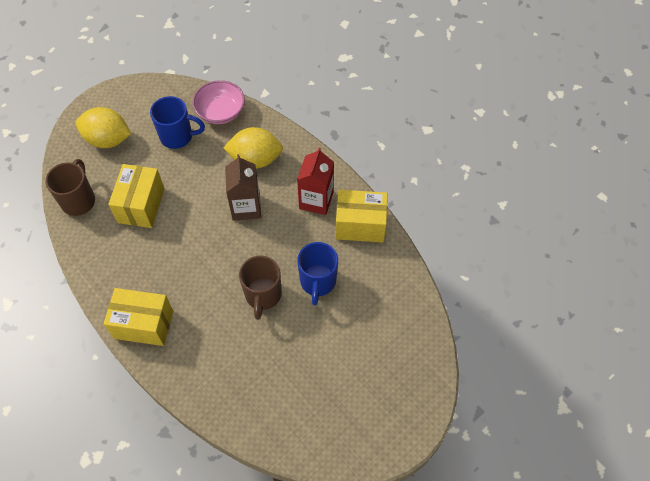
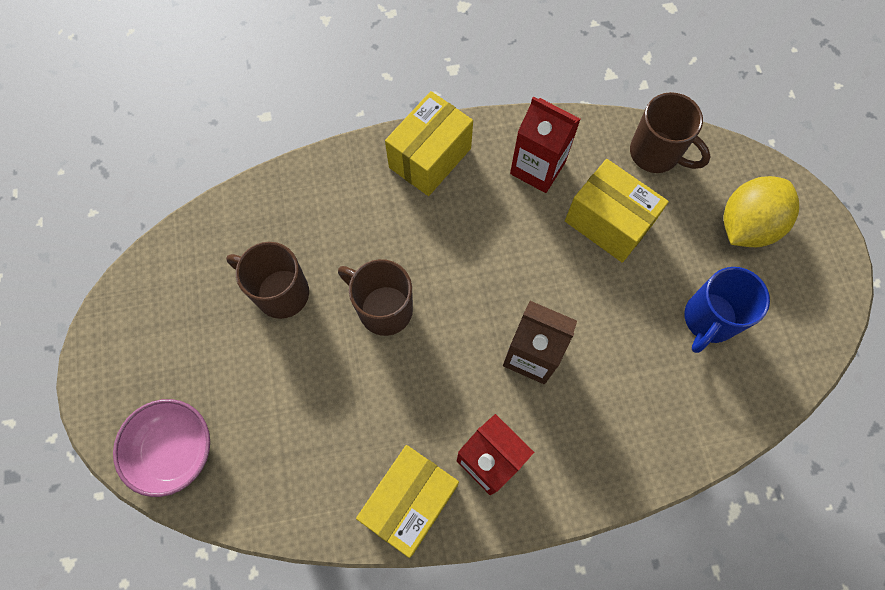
camera: 120 degrees right, 10 degrees up
(120, 258) = (537, 168): none -> red carton
(220, 112) = (730, 404): pink bowl -> pink bowl (173, 450)
(255, 159) = (610, 410): yellow lemon -> none
(287, 360) = (280, 292): none -> brown mug
(318, 282) = (359, 389): blue mug -> none

